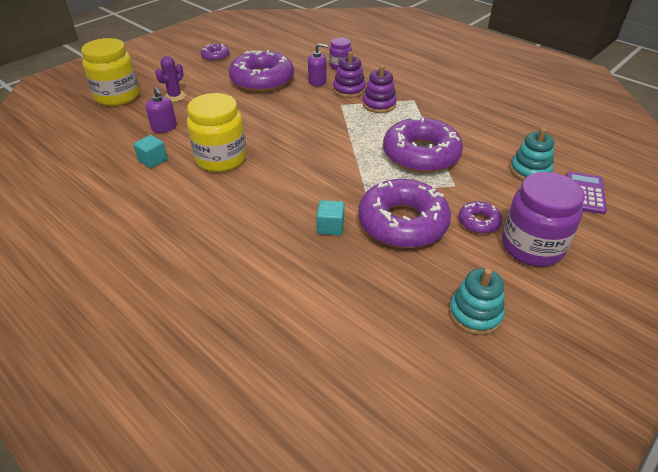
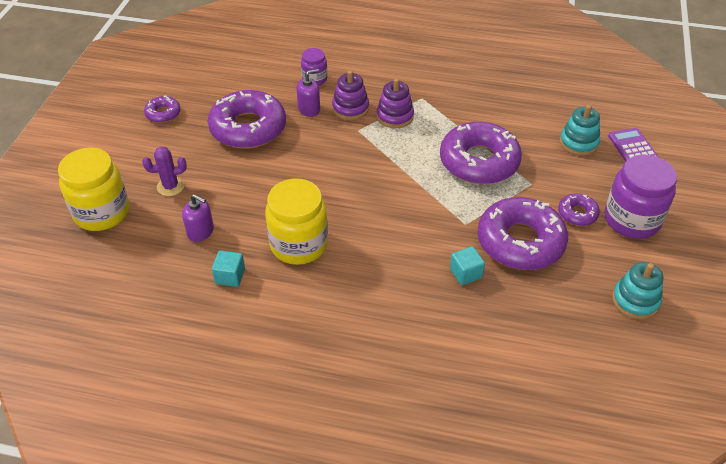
camera: 30 degrees left, 5 degrees up
(175, 96) = (170, 186): purple cactus -> purple cactus turned 75 degrees clockwise

